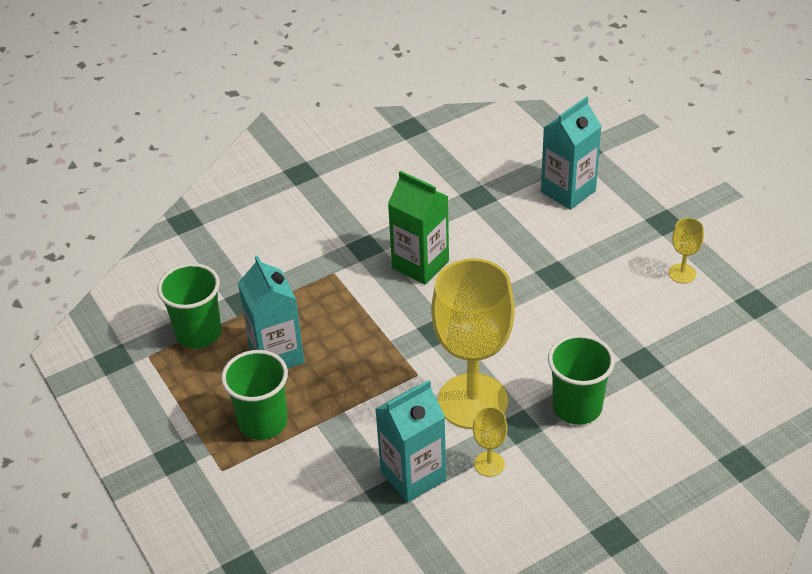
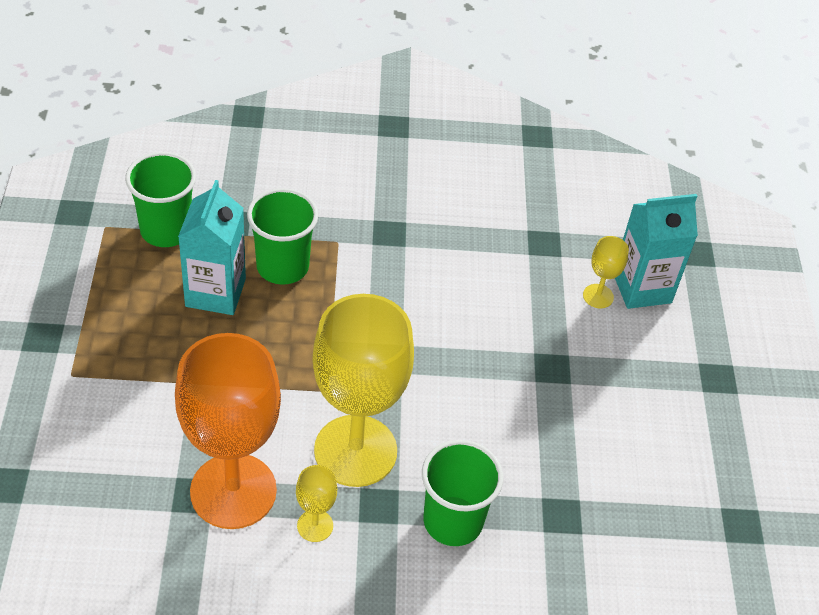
camera: 25 degrees right, 5 degrees up
(263, 422) = (146, 351): green cup -> green cup (282, 266)
(413, 476) = (233, 491): turquoise carton -> orange goblet
(420, 264) = (427, 280): green carton -> none
(682, 273) = (688, 445): yellow goblet -> yellow goblet (598, 296)

